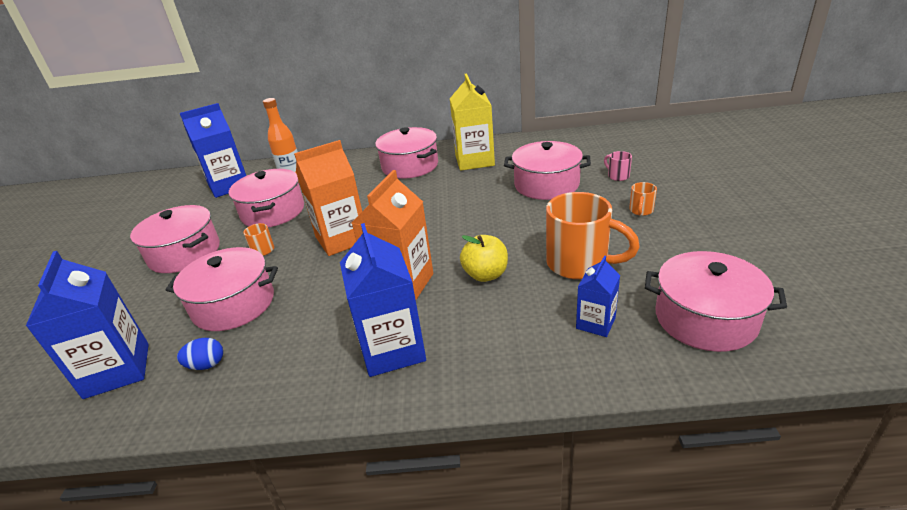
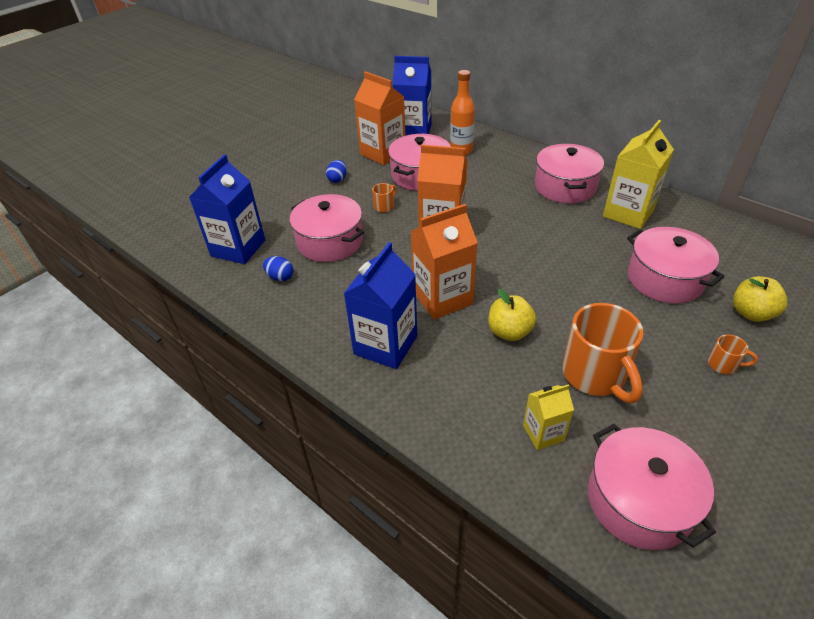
camera: 40 degrees right, 10 degrees up
(184, 253) = (337, 179): pink pot -> blue egg
(214, 213) = (383, 153): none -> orange carton
(595, 323) = (543, 433): blue carton -> yellow carton
(617, 176) = (751, 313): pink mug -> yellow apple
(641, 211) = (723, 365): orange mug -> orange mug turned 135 degrees counterclockwise

